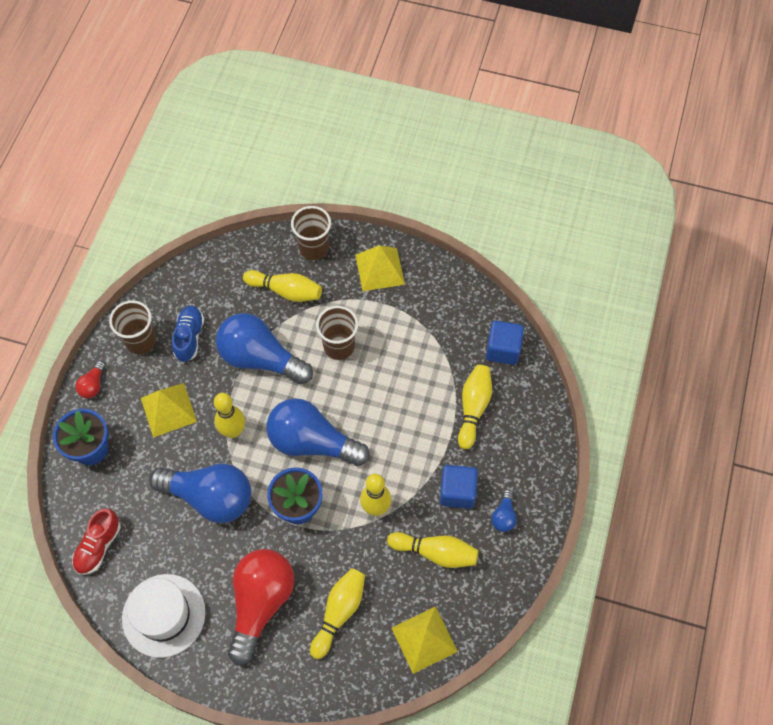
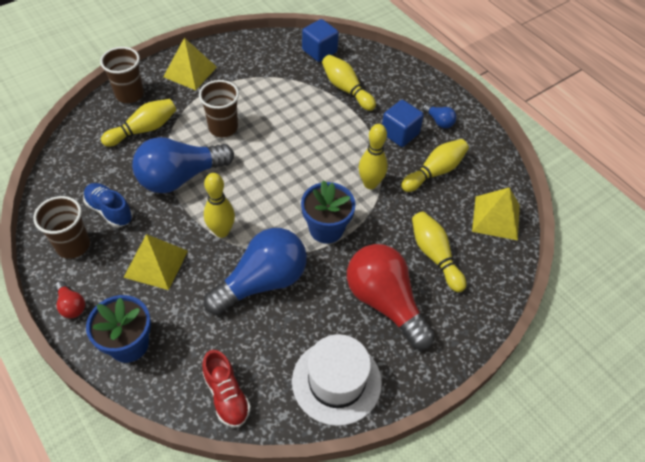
camera: 55 degrees left, 10 degrees down
(312, 442) = (282, 189): blue light bulb -> none

